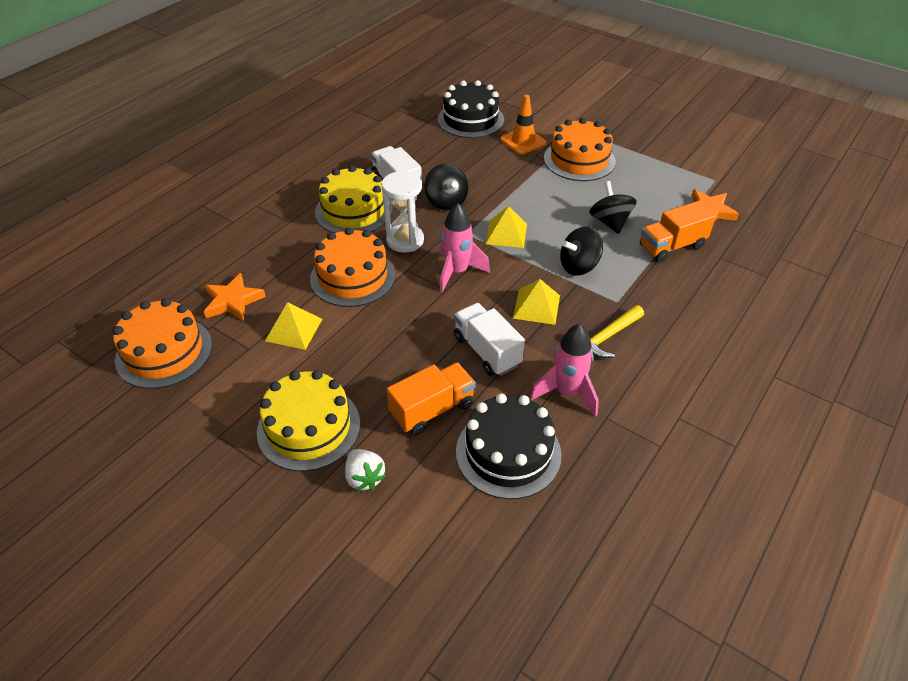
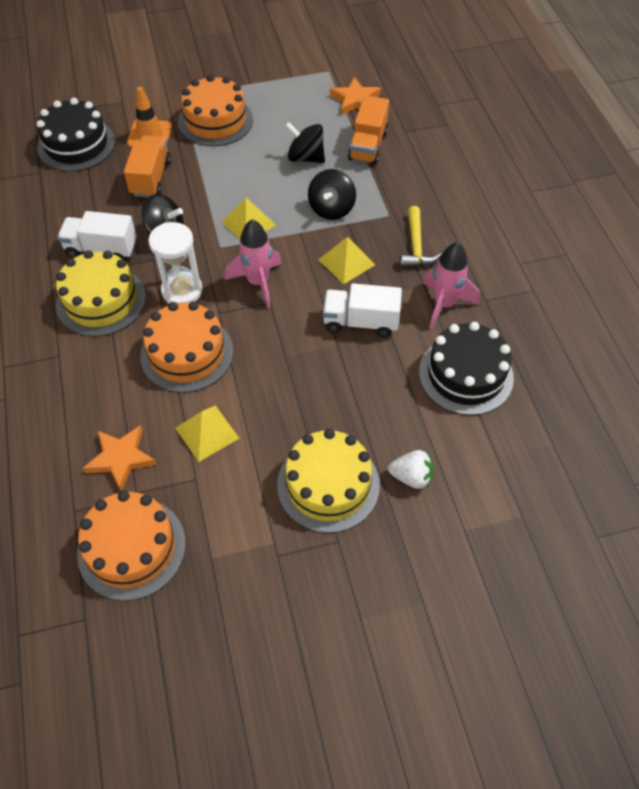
camera: 50 degrees left, 10 degrees up
(432, 409) = (385, 393): orange truck -> orange truck (151, 178)

